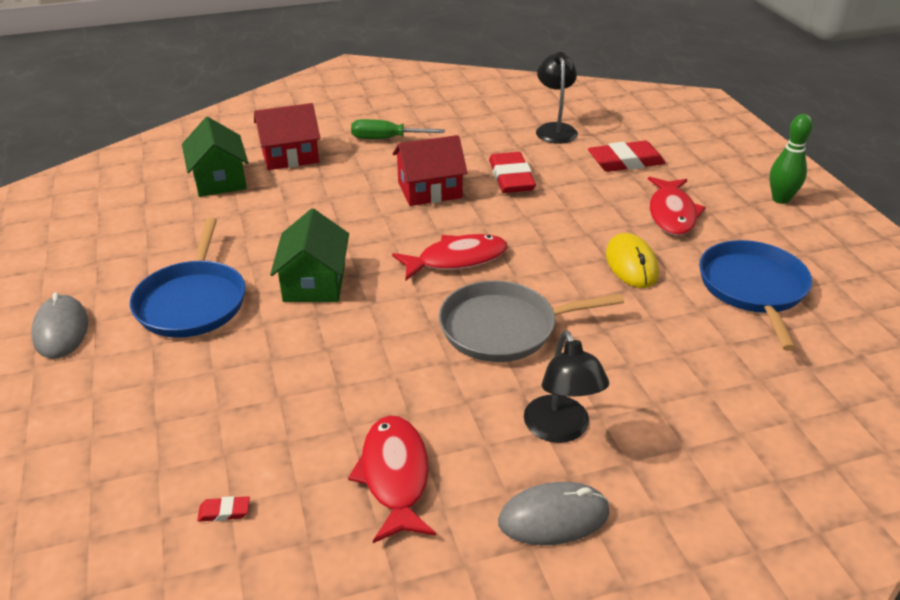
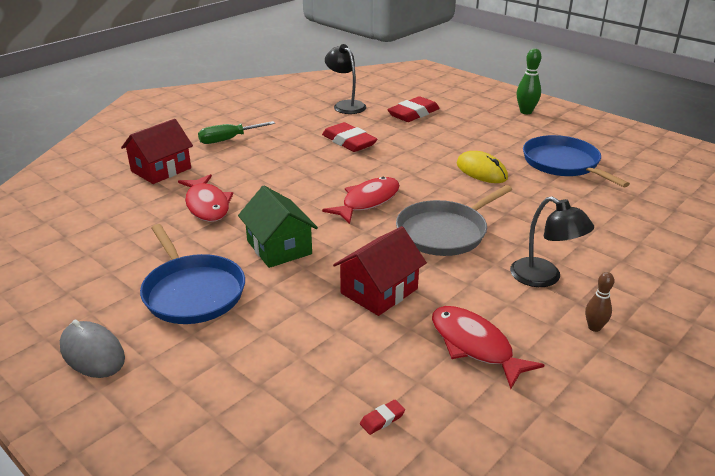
camera: 30 degrees left, 5 degrees down
(219, 180) = (117, 201): green house -> none
(429, 190) = (299, 164): red house -> red house (379, 291)
(553, 517) = (594, 327): grey mouse -> brown bowling pin
(672, 214) = (474, 136): red fish -> red fish (207, 205)

